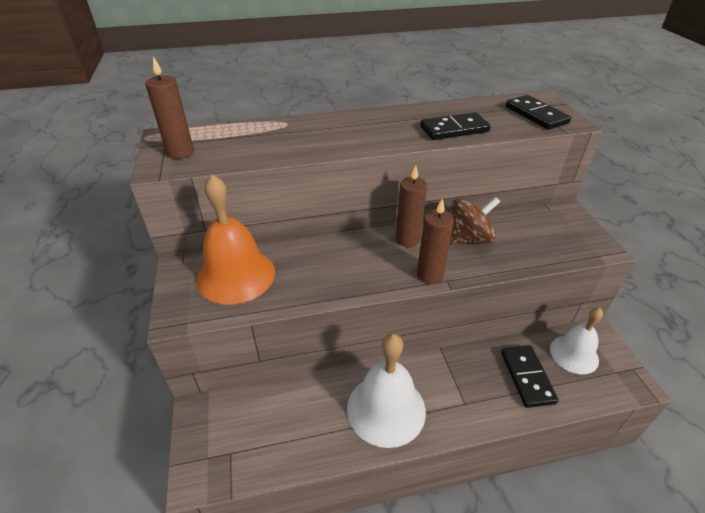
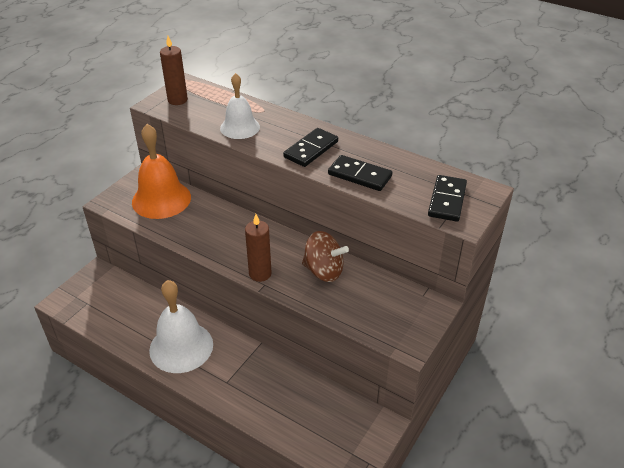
camera: 45 degrees right, 0 degrees up
(407, 239) = (284, 244): brown candle -> none
(527, 377) = (286, 403): black domino -> black domino (311, 149)
(574, 354) = (341, 419): white bell -> white bell (240, 127)

